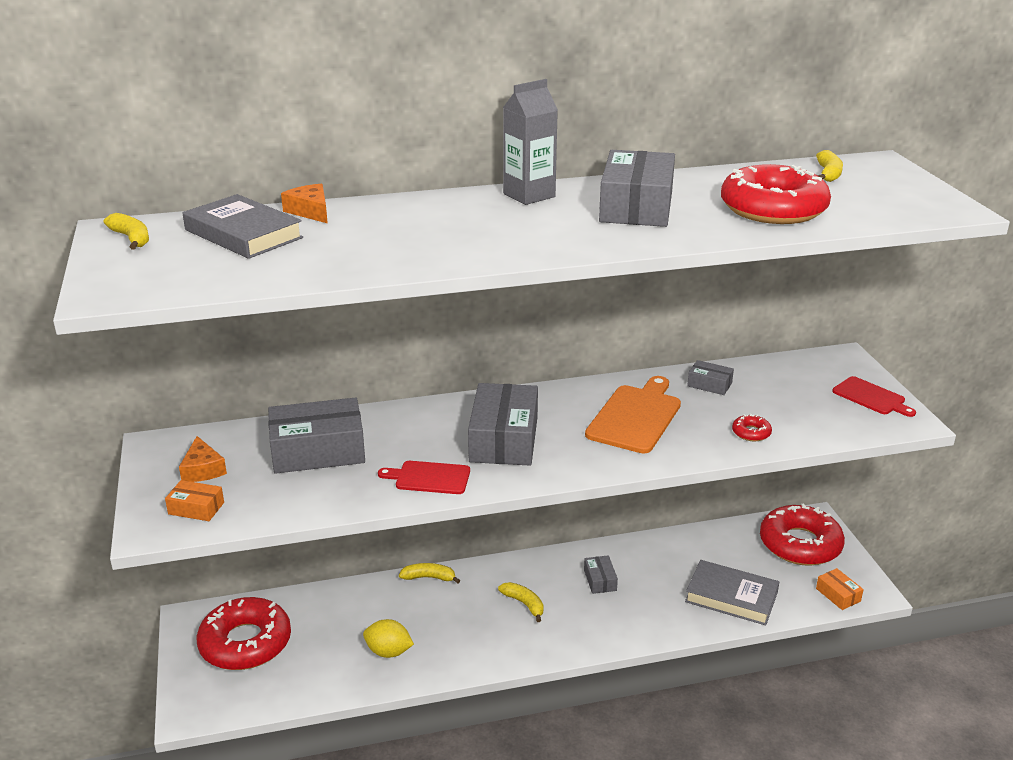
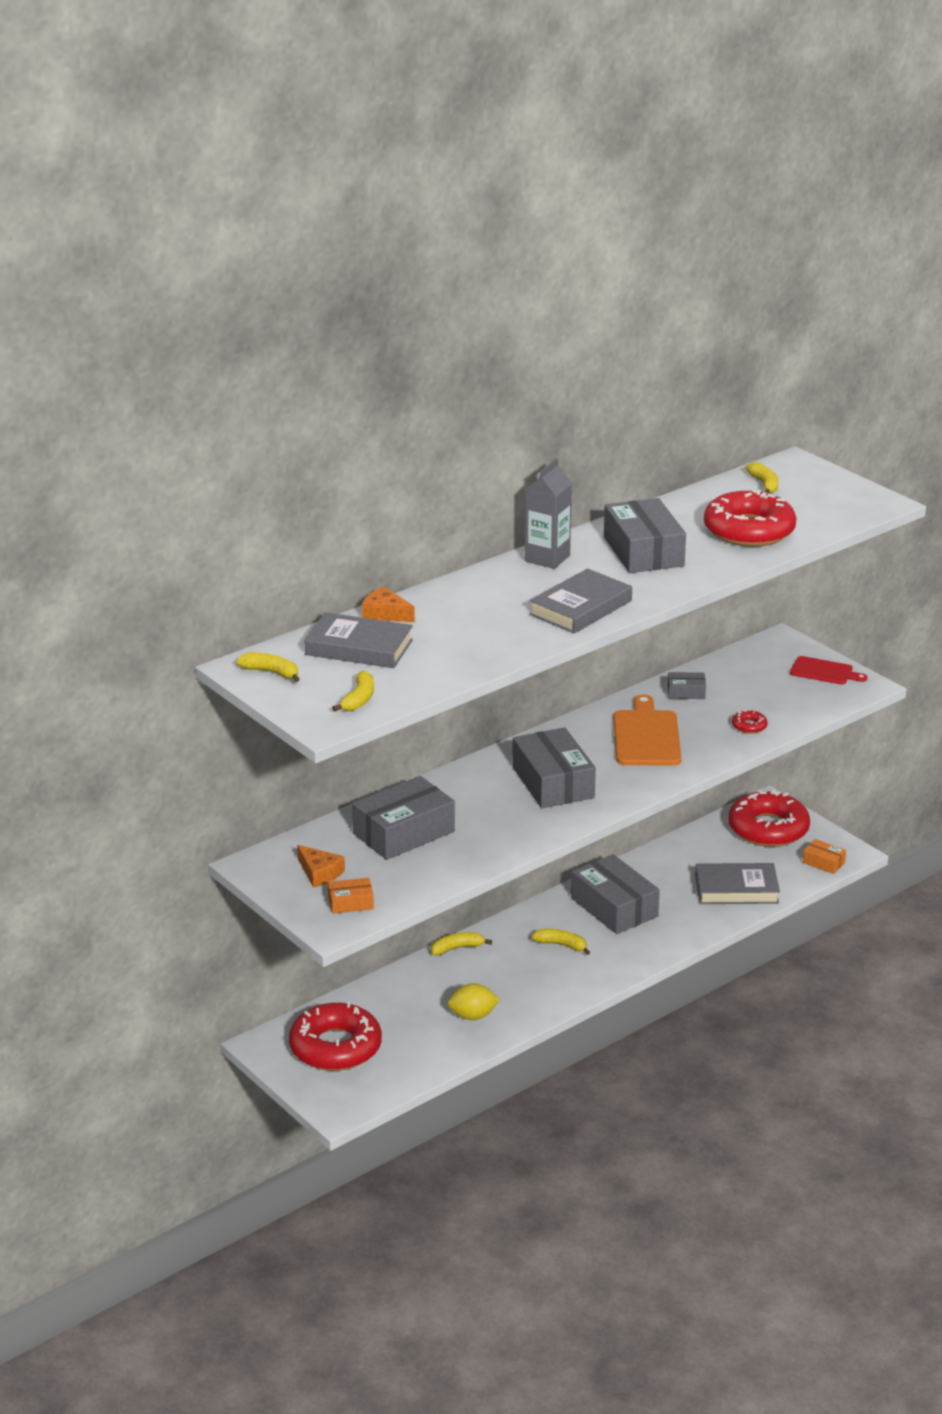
camera: 25 degrees left, 0 degrees up
(172, 279) = (359, 699): none -> yellow banana
(429, 478) = (520, 829): red cutting board -> none
(510, 243) = (581, 608): none -> grey book
(600, 580) = (614, 907): grey box -> grey box, size x2.10

